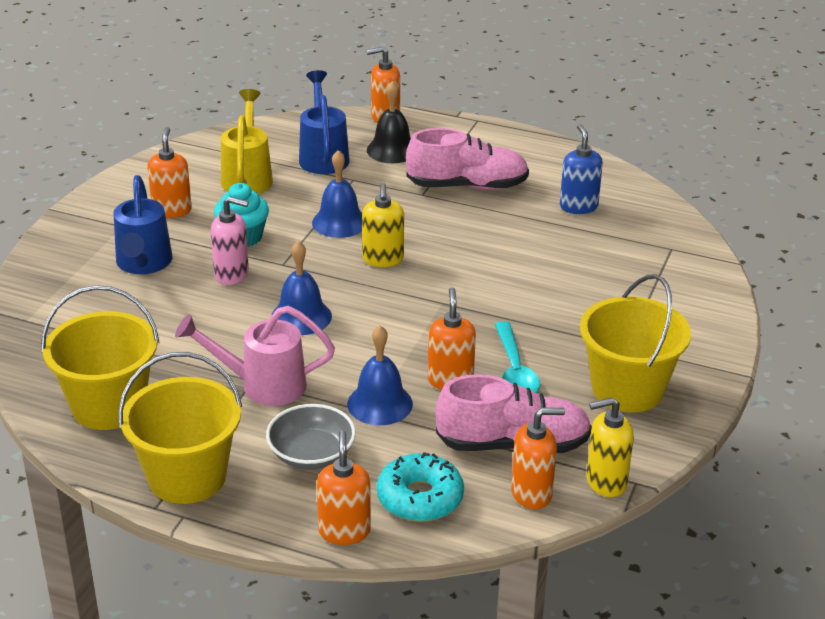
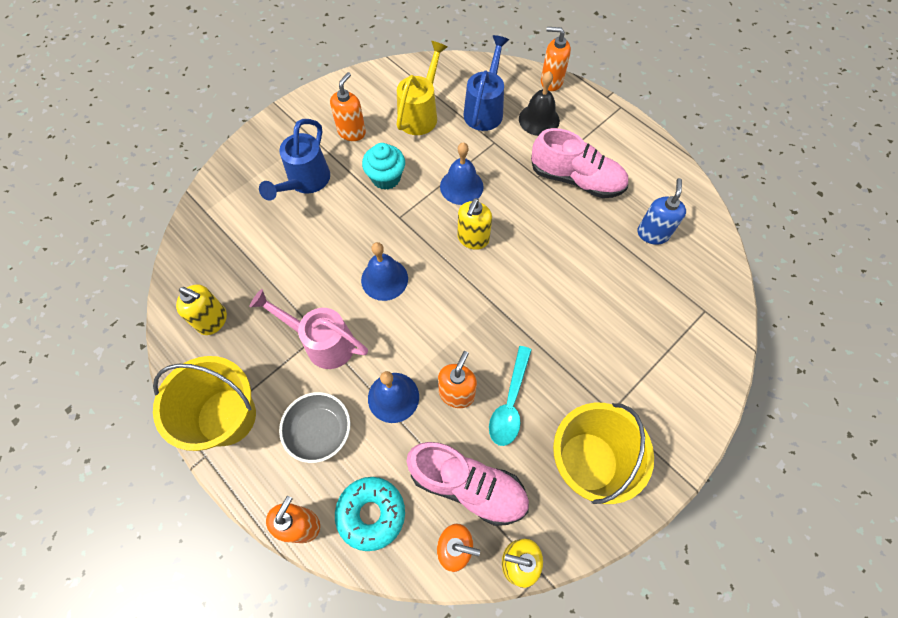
camera: 25 degrees right, 30 degrees up
(109, 406) = (213, 320): yellow bucket -> yellow soap dispenser
(232, 274) = (359, 215): pink soap dispenser -> none

